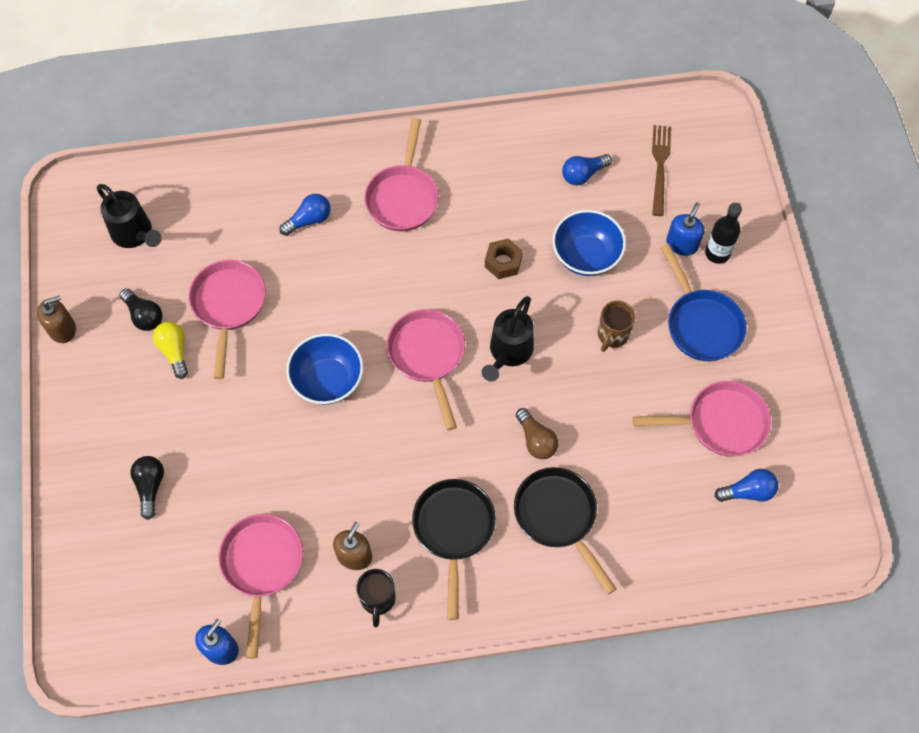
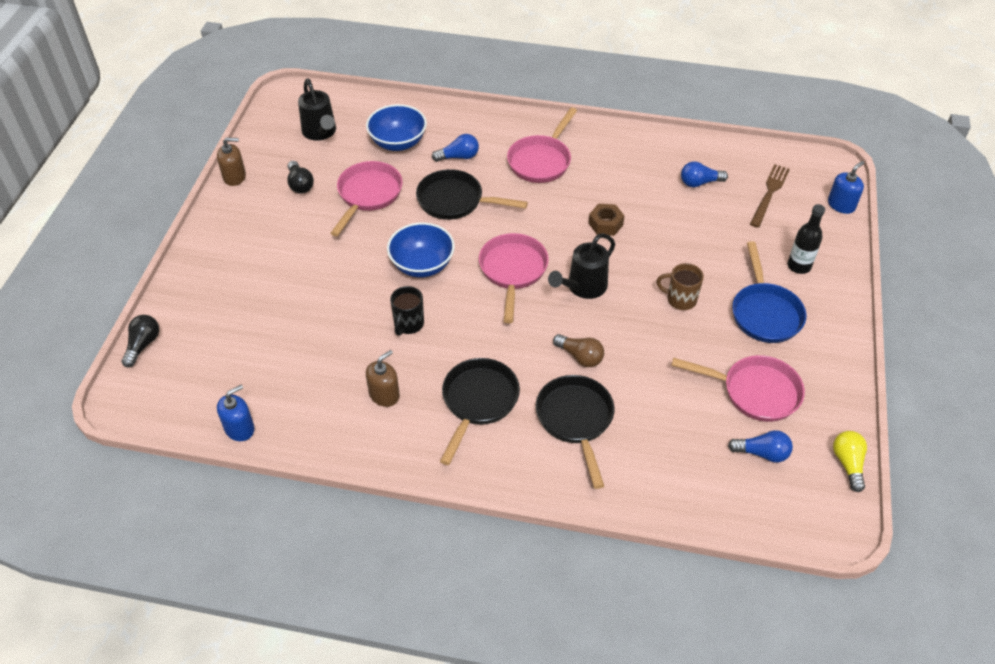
camera: 20 degrees right, 15 degrees down
(150, 487) = (244, 297): black light bulb -> black light bulb (143, 345)
(174, 351) = (311, 213): yellow light bulb -> yellow light bulb (848, 464)
(262, 566) = (304, 379): pink pan -> none
(329, 283) = (455, 201): none -> black pan
(378, 599) = (388, 434): black mug -> black mug (408, 324)
(536, 440) = (580, 357): brown light bulb -> brown light bulb turned 45 degrees counterclockwise
(586, 256) = (679, 238): blue bowl -> blue bowl (398, 143)
(612, 335) = (680, 299): brown mug -> brown mug turned 60 degrees clockwise
(682, 244) = (769, 251): blue soap dispenser -> blue soap dispenser (841, 205)

